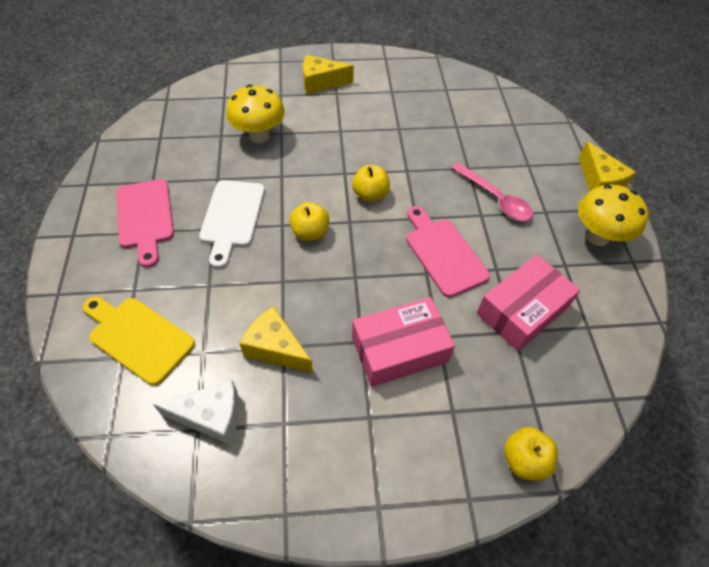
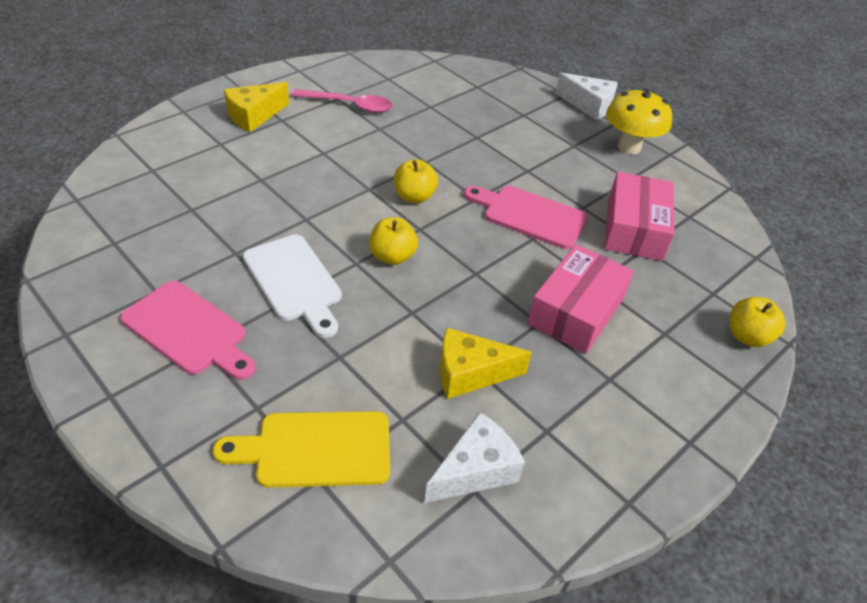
camera: 40 degrees left, 10 degrees down
(259, 136) = (239, 192): yellow mushroom -> none
(495, 199) = (525, 152): pink spoon -> pink spoon (349, 105)
(599, 182) = (589, 105): yellow cheese -> white cheese

